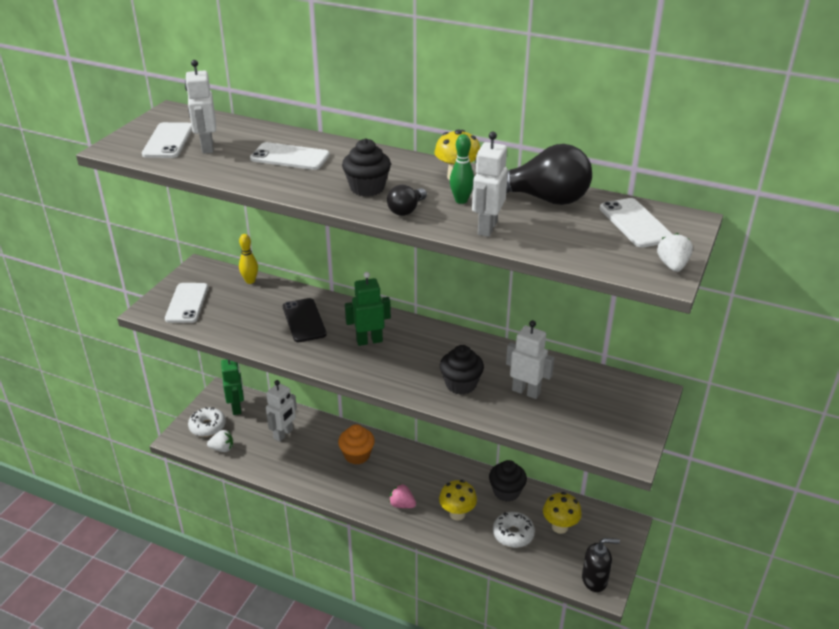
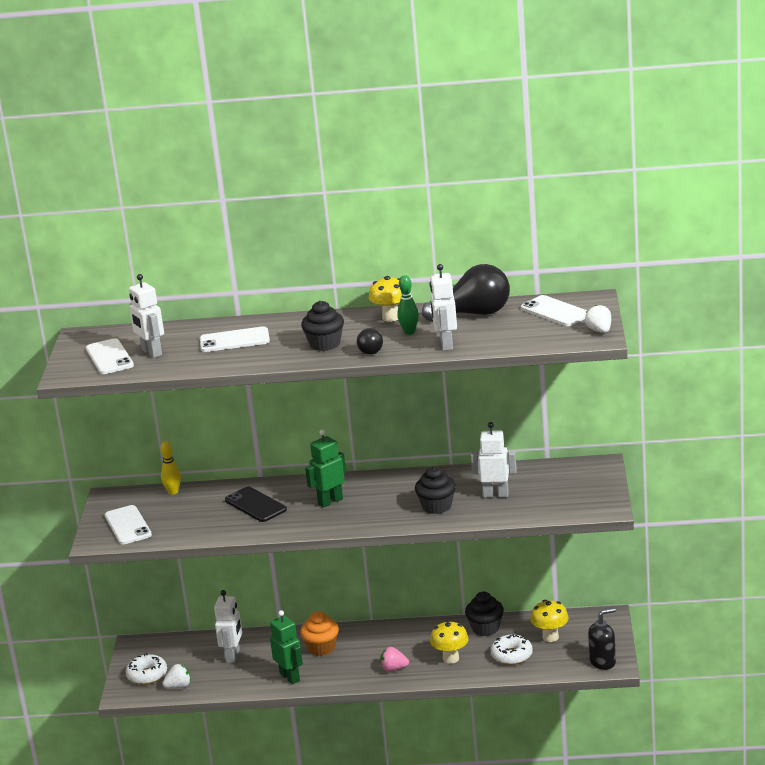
camera: 20 degrees left, 10 degrees down
(237, 407) = (164, 651): green robot -> green robot (290, 677)

